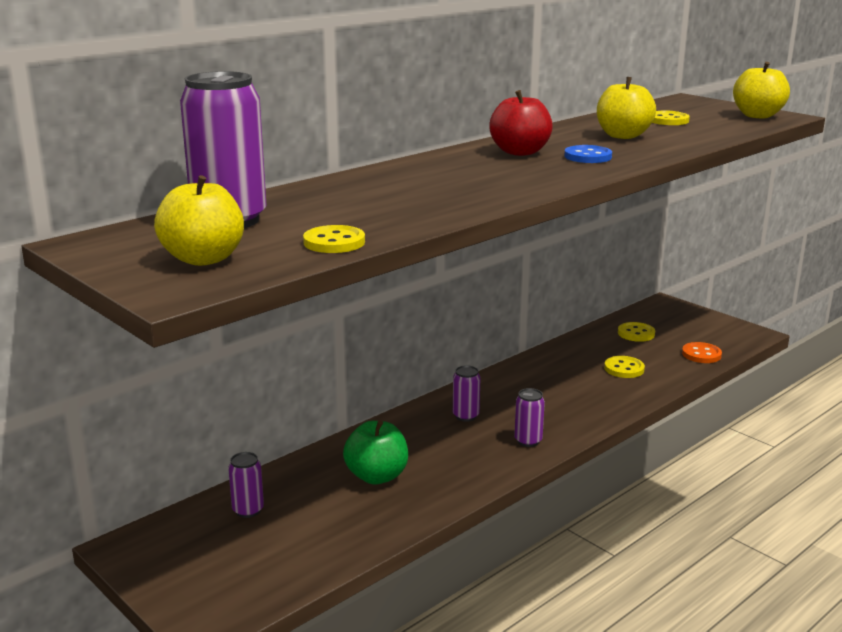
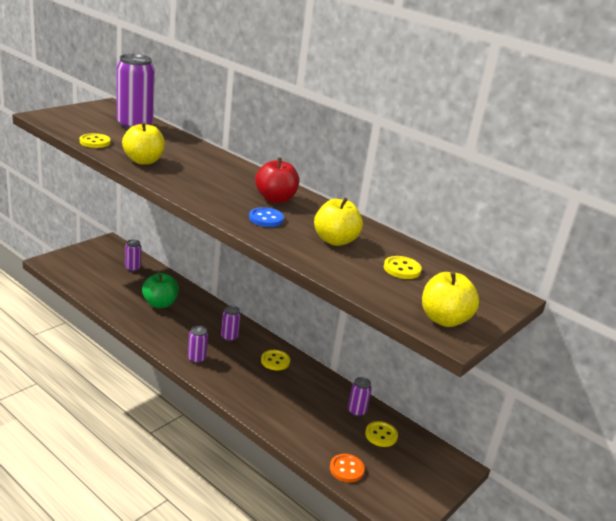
camera: 80 degrees right, 5 degrees up
(203, 259) = (80, 121): yellow apple -> yellow apple (143, 161)
(600, 342) = (356, 411): none -> purple can
(624, 369) = (310, 417): yellow button -> yellow button (275, 361)

